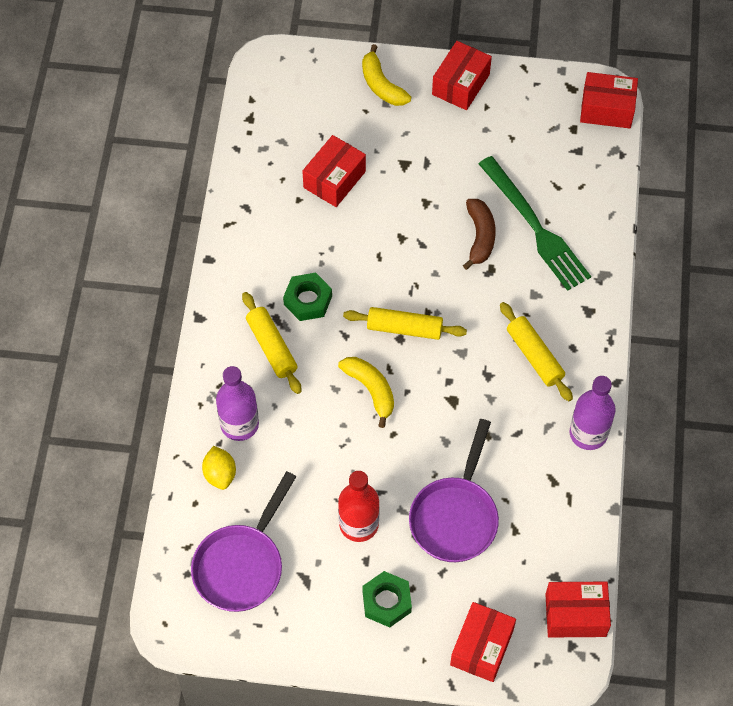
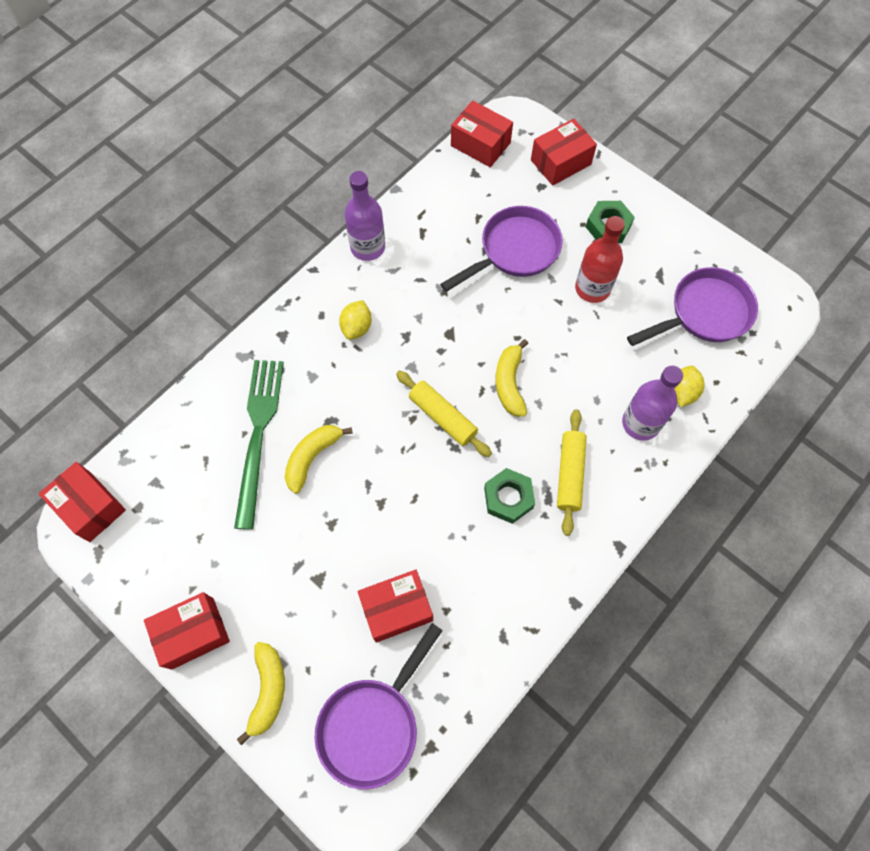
camera: 145 degrees left, 5 degrees up
(297, 108) = (373, 724): none -> purple pan
(480, 237) = (312, 457): brown banana -> yellow banana
(534, 356) = (357, 327): yellow rolling pin -> yellow lemon

